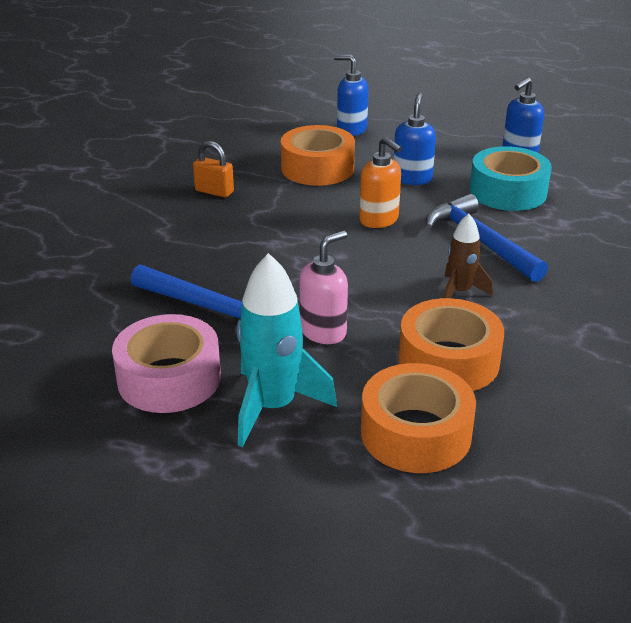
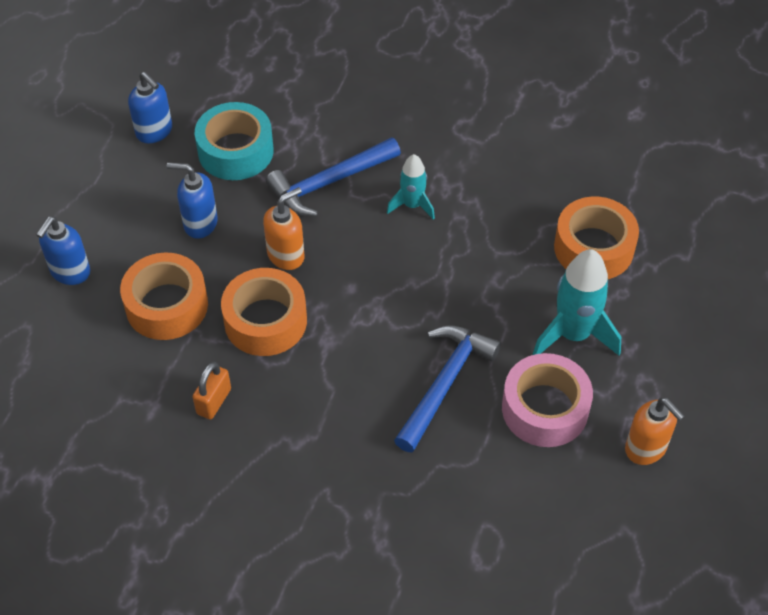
camera: 90 degrees left, 20 degrees up
(94, 459) = (646, 448): none -> orange soap dispenser
(323, 331) = (474, 302): pink soap dispenser -> none
(448, 360) = (508, 221): orange tape -> orange tape (265, 321)
(460, 292) = (412, 205): brown rocket -> turquoise rocket

